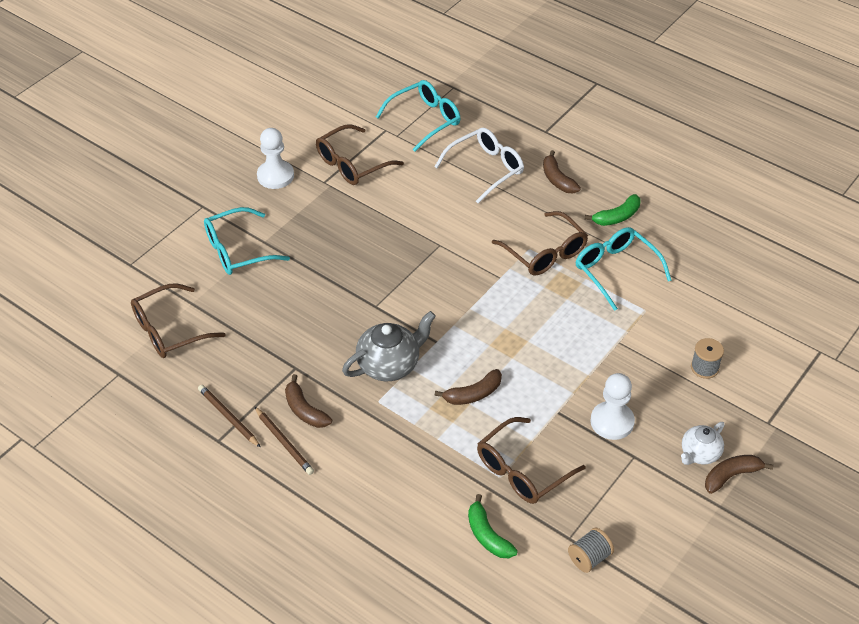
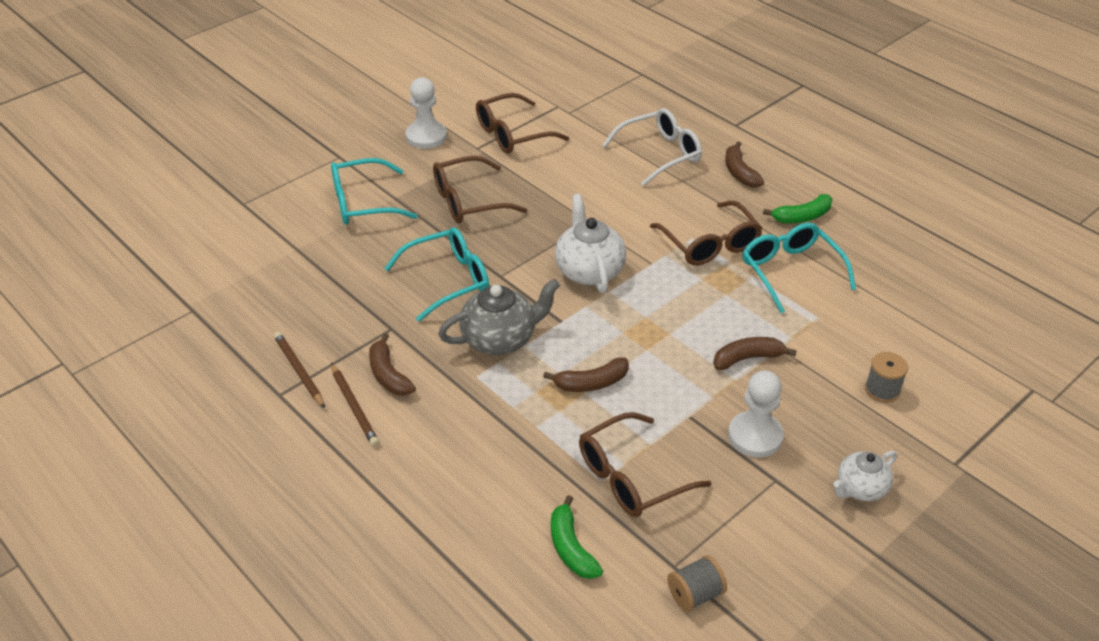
camera: 10 degrees right, 5 degrees down
(169, 330) = (262, 273): brown glasses -> brown glasses (468, 201)
(425, 120) = (603, 101): turquoise glasses -> turquoise glasses (448, 280)
(449, 291) = (589, 271): none -> white teapot
(731, 476) = (898, 521): brown banana -> brown banana (747, 358)

